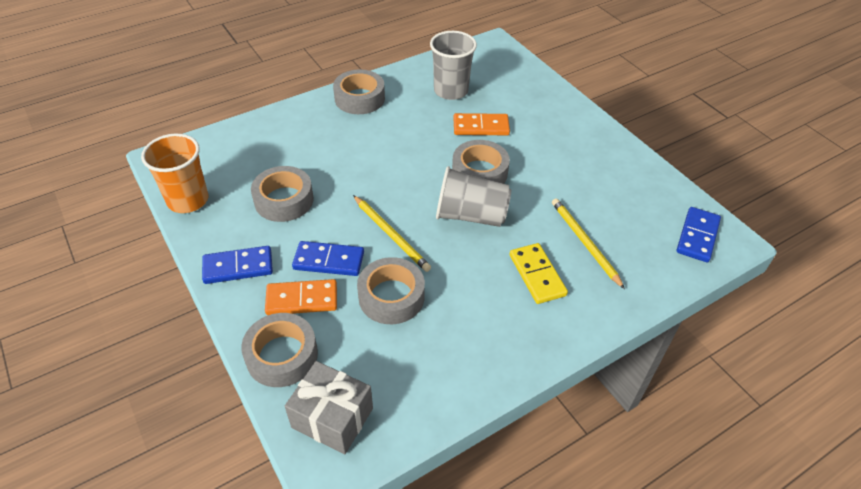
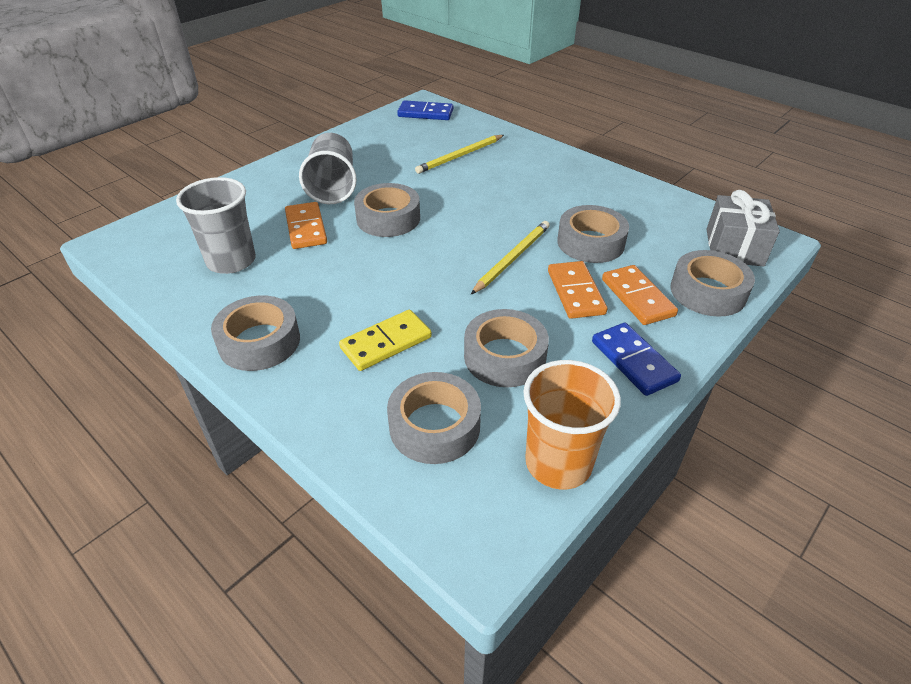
camera: 105 degrees left, 5 degrees down
(248, 157) = (434, 426): none -> grey tape
(329, 261) = (576, 292): blue domino -> orange domino
(471, 215) = (457, 215): grey cup -> grey cup (332, 187)
(537, 275) = (511, 174): yellow domino -> yellow domino (386, 343)

